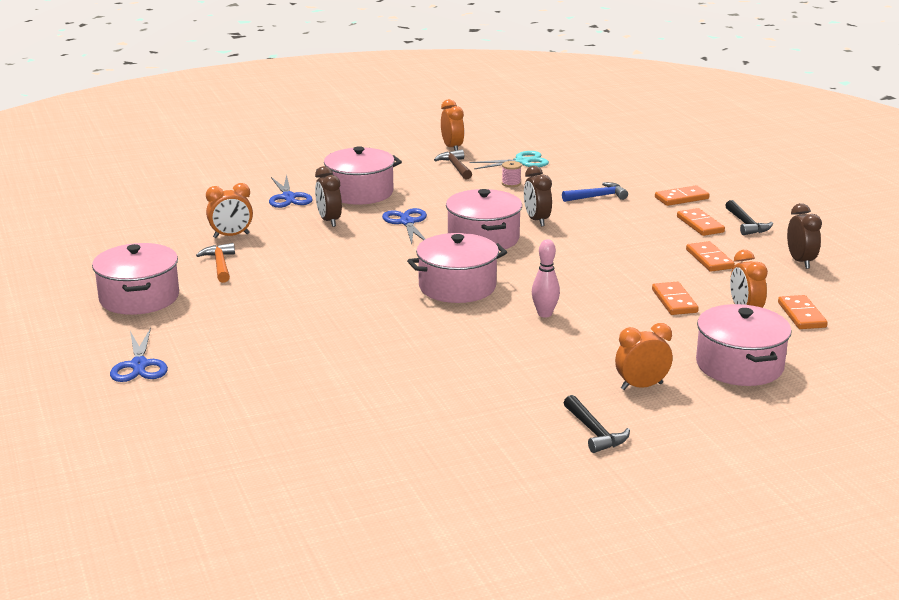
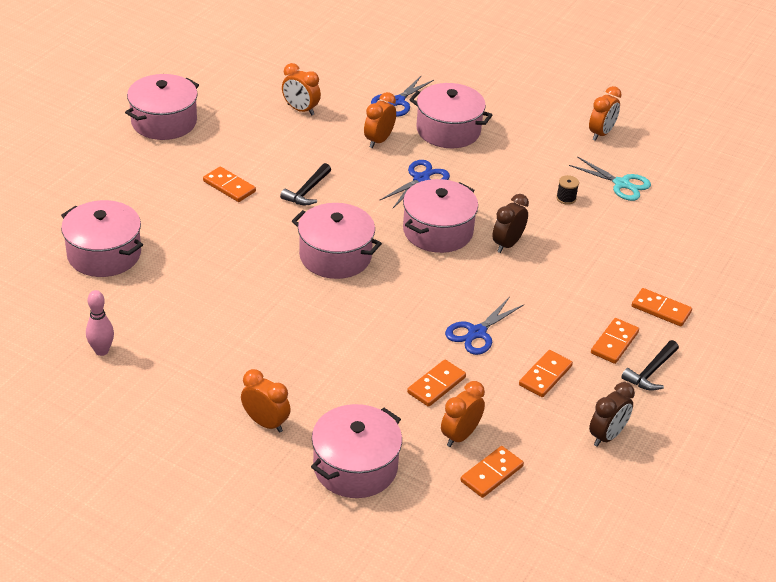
camera: 50 degrees right, 15 degrees up
(139, 365) = (73, 172): blue scissors -> blue scissors (476, 333)
(220, 265) = (249, 129): orange hammer -> none
(289, 299) = (229, 186): none -> orange domino
(297, 389) = (104, 254): none -> pink pot
(329, 221) = (379, 141): brown clock -> orange clock
(456, 167) = (562, 154): brown hammer -> none
(511, 183) = (566, 198): pink spool -> black spool
(544, 314) = (336, 321): pink bowling pin -> pink bowling pin (101, 351)
(594, 432) = (171, 425): black hammer -> black hammer (307, 191)
(597, 197) = (600, 258): blue hammer -> none

